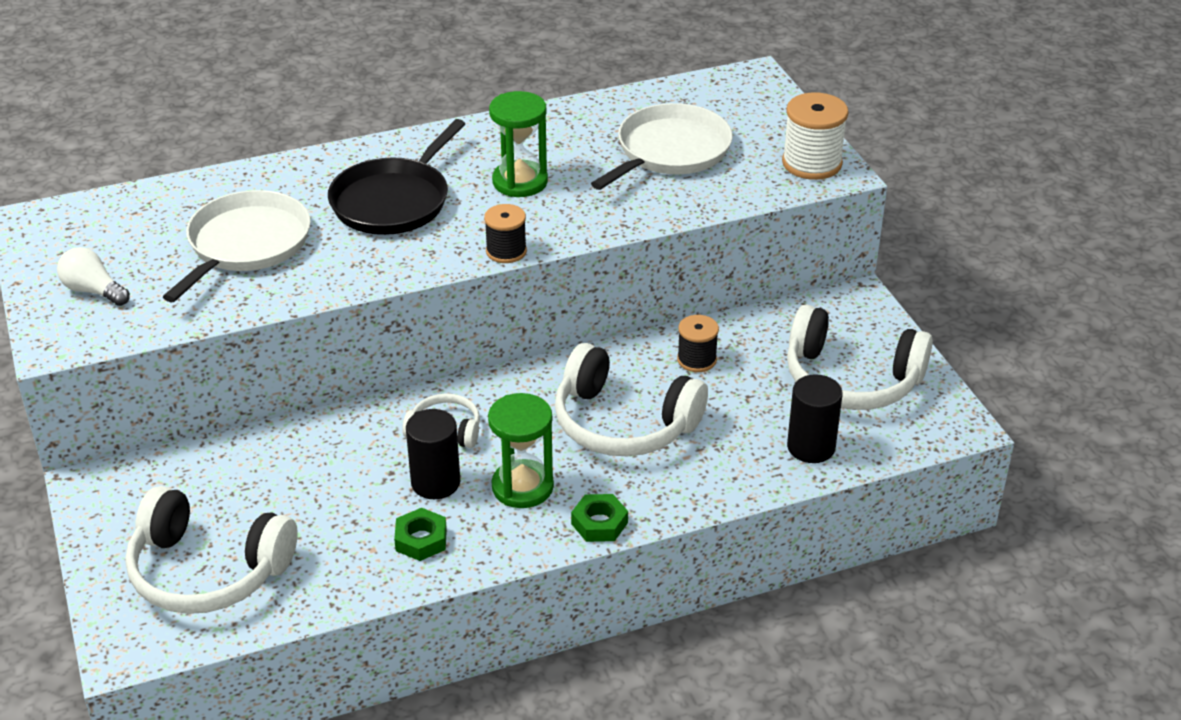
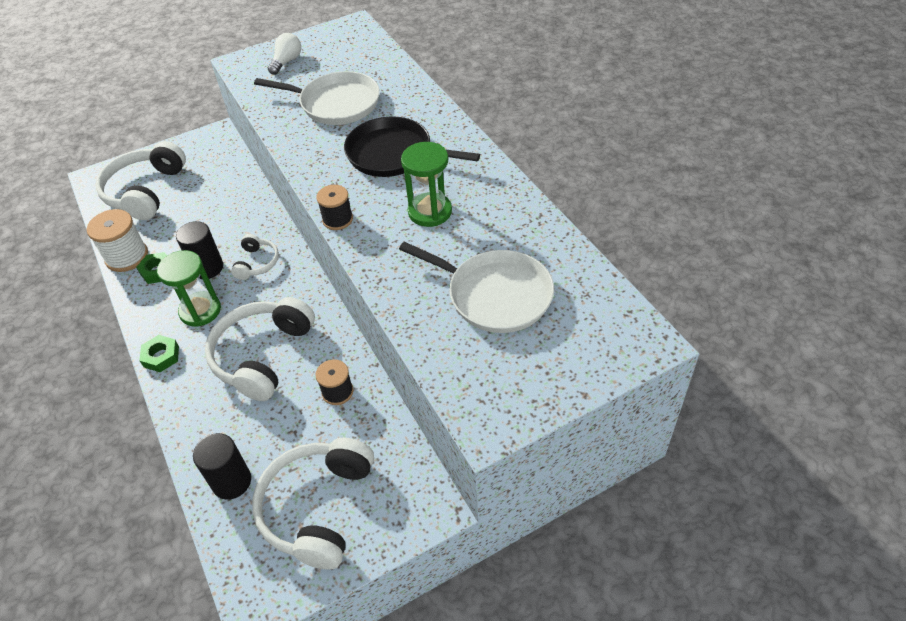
camera: 85 degrees right, 10 degrees up
(812, 163) = (500, 403): white spool -> white spool (127, 257)

